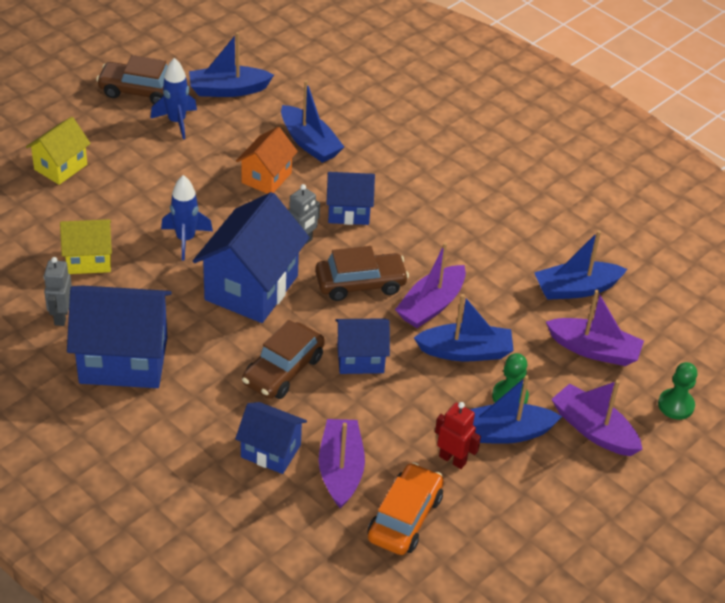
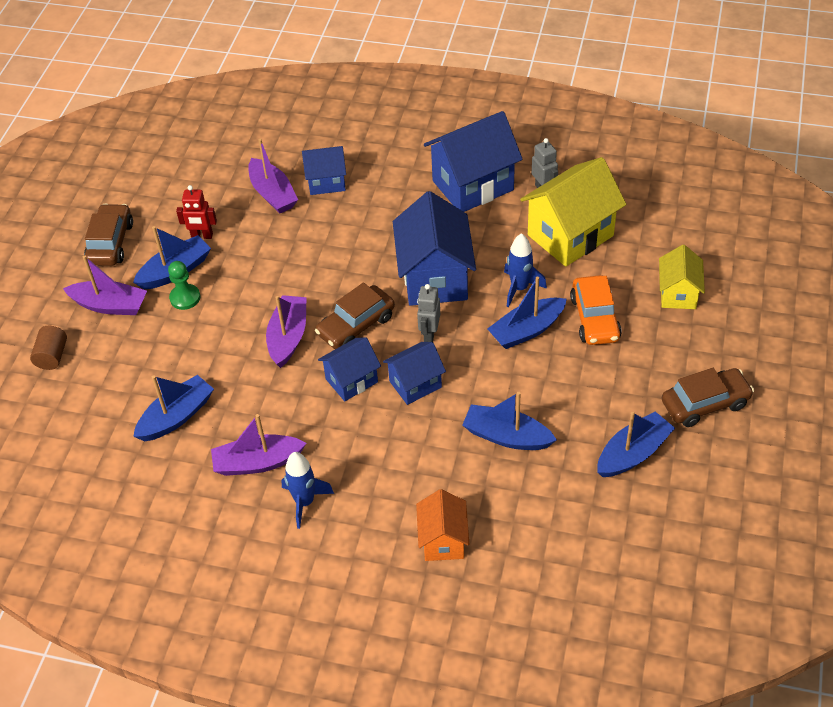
camera: 155 degrees right, 5 degrees up
(89, 260) = (570, 235): yellow house -> yellow house, size x1.76
(177, 122) = (639, 390): blue rocket -> blue rocket (305, 502)
(266, 178) = (510, 378): orange house -> orange house (443, 540)
(283, 370) = (360, 233): brown car -> brown car (110, 243)
(360, 359) = (312, 269): blue house -> blue house (351, 380)
(405, 518) = (212, 188): orange car -> orange car (595, 318)
(465, 351) = (238, 314): blue boat -> blue boat (527, 330)
(594, 350) = (136, 368): purple boat -> purple boat (257, 462)
(676, 405) = (52, 356): green pawn -> brown cylinder

